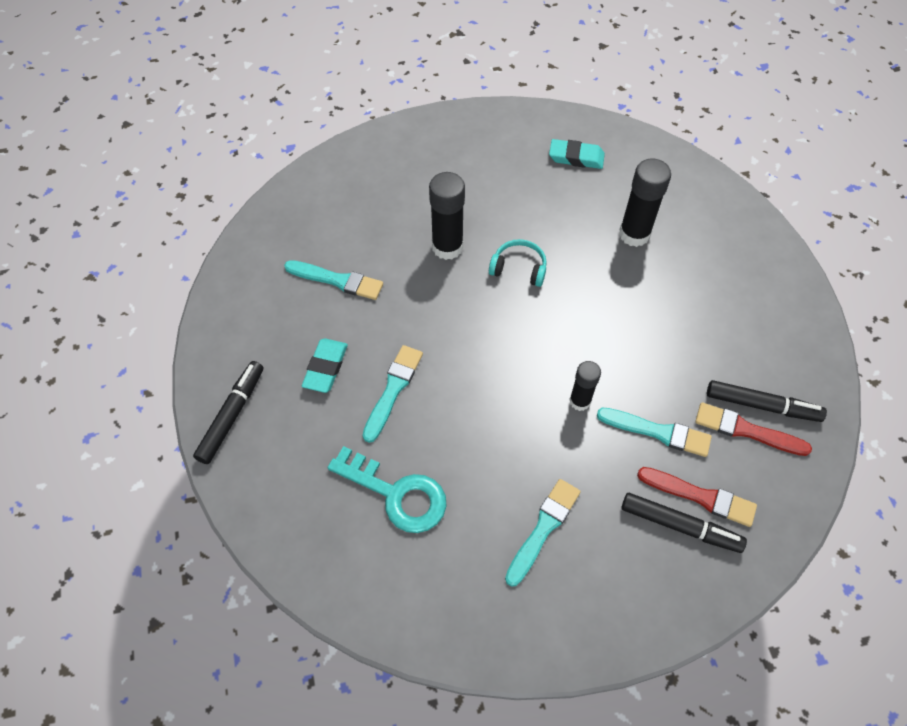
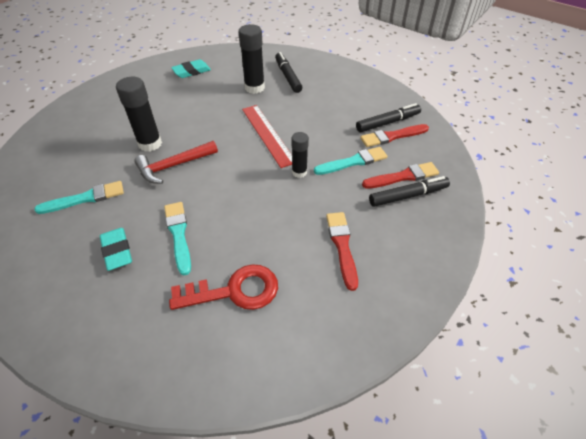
camera: 40 degrees left, 10 degrees down
(231, 415) = (60, 328): black marker -> black marker (287, 76)
(397, 494) = (234, 291): turquoise key -> red key
(450, 296) = (174, 166): none -> red hammer
(519, 268) = (204, 132): turquoise headphones -> none
(543, 528) = (342, 246): turquoise brush -> red brush
(589, 321) = (267, 134): none -> red ruler

